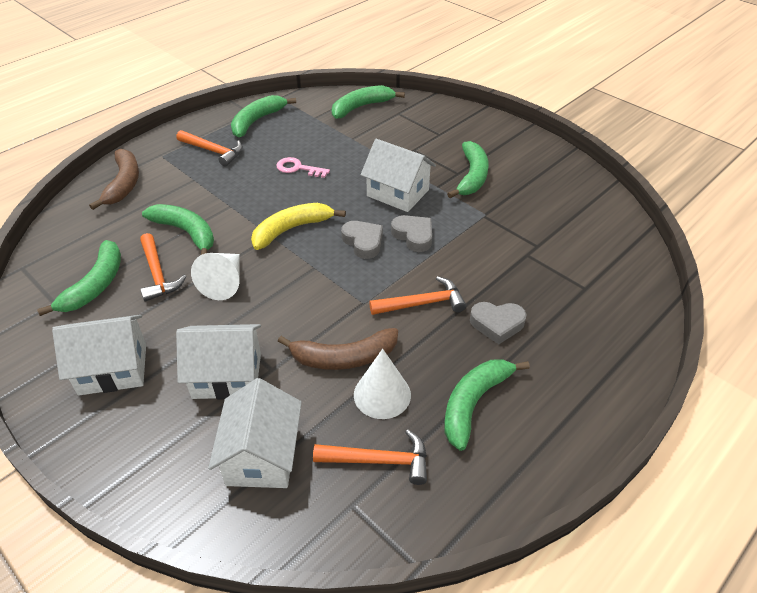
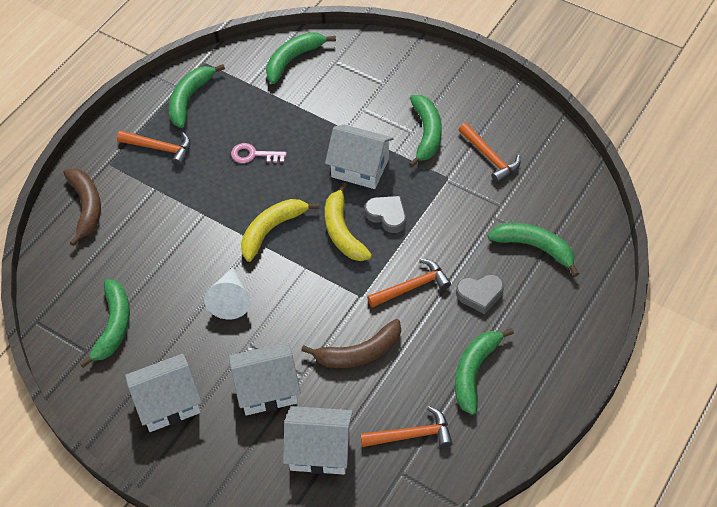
camera: 10 degrees left, 10 degrees up
(158, 274) = (166, 303): orange hammer -> orange hammer (490, 158)
(186, 232) = (173, 253): green banana -> green banana (534, 247)
(262, 455) = (320, 450): white house -> white house turned 75 degrees counterclockwise
(363, 242) = (342, 231): grey heart -> yellow banana
(382, 394) = (399, 379): white cone -> none

